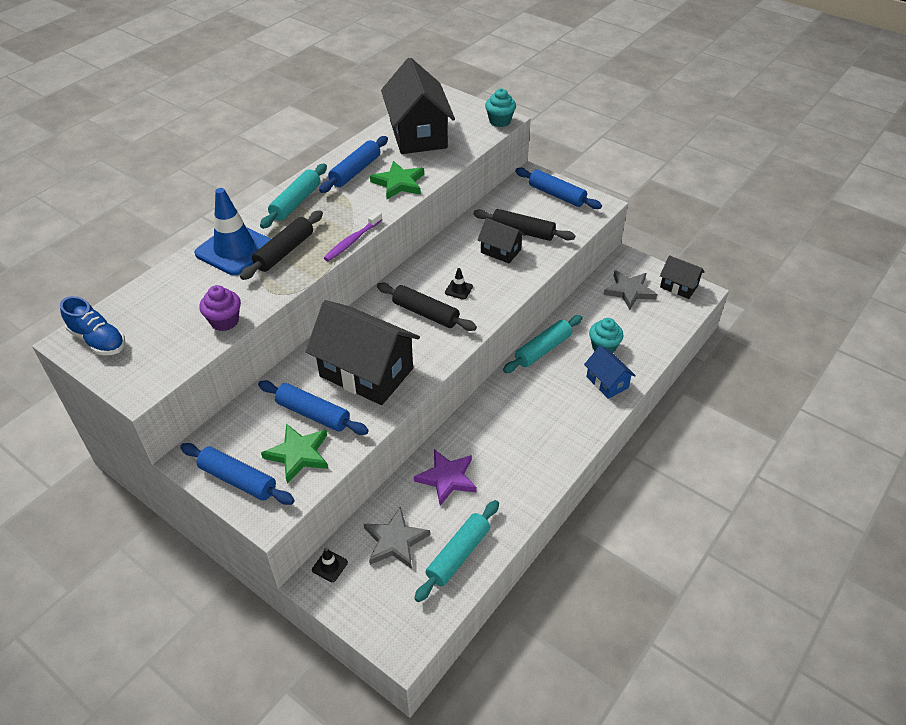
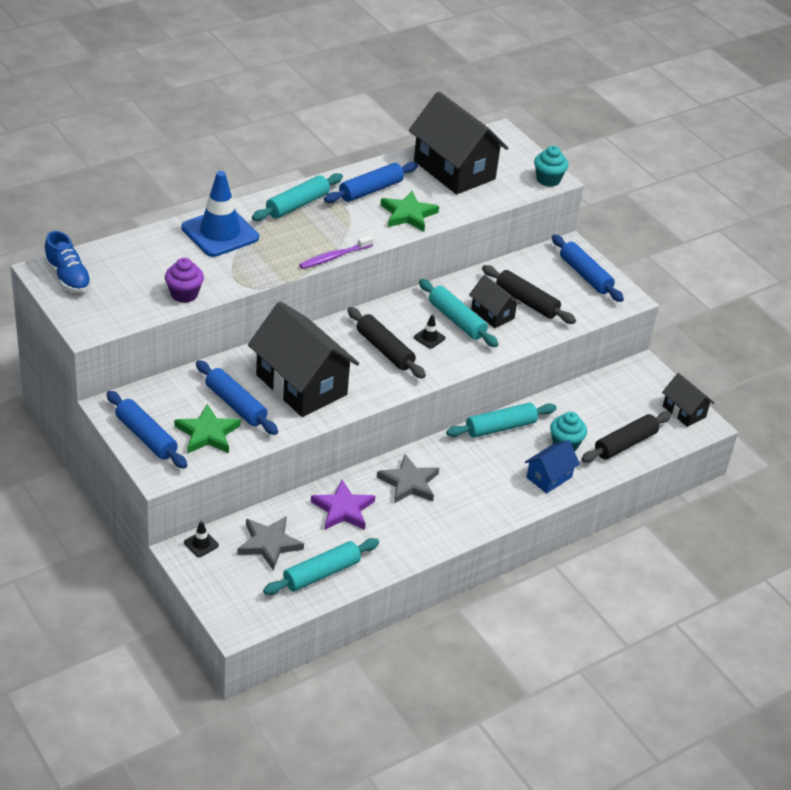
camera: 15 degrees right, 5 degrees down
(284, 252) = (265, 248): black rolling pin -> black rolling pin (625, 444)
(418, 134) = (454, 170): black house -> black house turned 45 degrees counterclockwise
(473, 266) = (456, 320): none -> turquoise rolling pin
(607, 382) = (549, 477): blue house -> blue house turned 60 degrees clockwise
(629, 291) = (626, 400): grey star -> grey star (409, 483)

